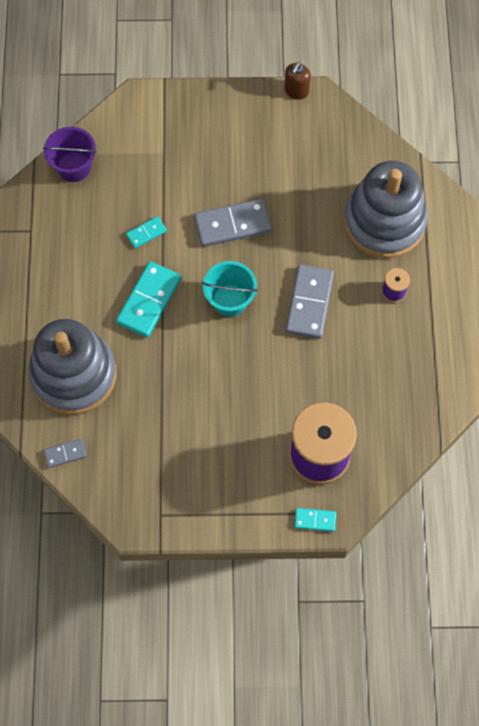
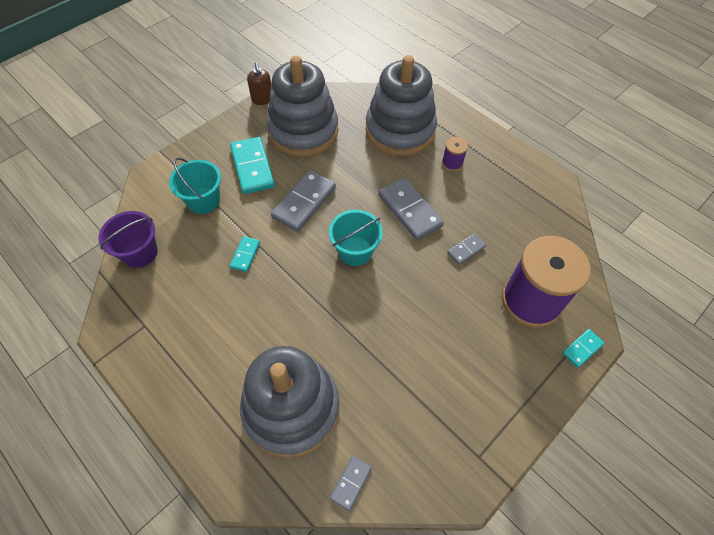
camera: 45 degrees left, 10 degrees down
(149, 301) = (296, 299): turquoise domino -> turquoise domino (252, 167)
(157, 158) = (203, 200): none -> turquoise bucket
(299, 154) = (303, 131): none -> grey stacking toy
(316, 374) = (466, 250): none -> grey domino

